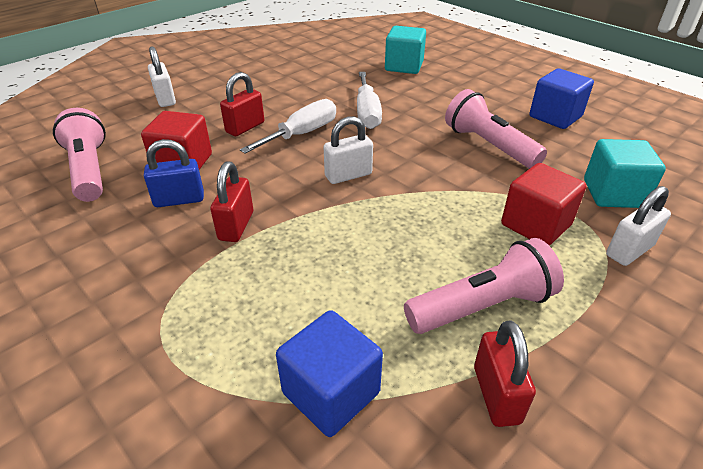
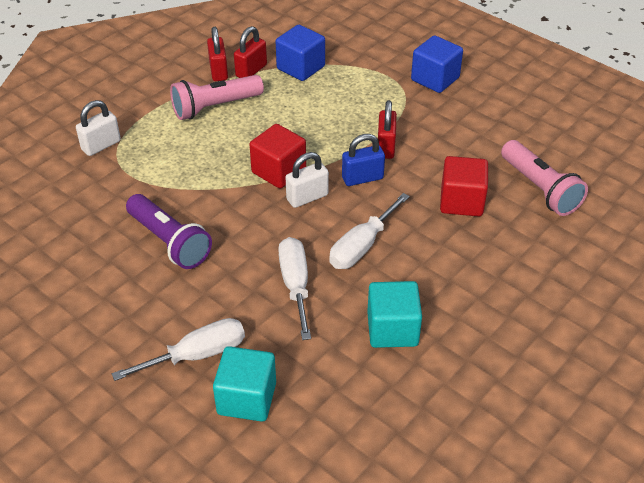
camera: 175 degrees right, 5 degrees up
(165, 99) = (544, 296): white padlock -> none
(179, 200) = (441, 165): blue padlock -> blue padlock (362, 178)
(245, 127) = (425, 252): red padlock -> red padlock (251, 71)
(442, 83) = (197, 355): none -> white screwdriver
(488, 145) = (169, 242): pink flashlight -> purple flashlight
(535, 225) = (159, 160): red cube -> red cube (279, 171)
(555, 117) = (78, 293): blue cube -> blue cube (435, 79)
(613, 193) = (80, 192): turquoise cube -> turquoise cube (392, 329)

